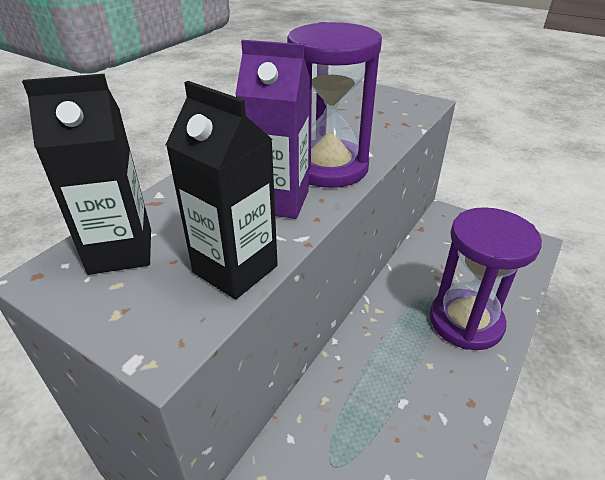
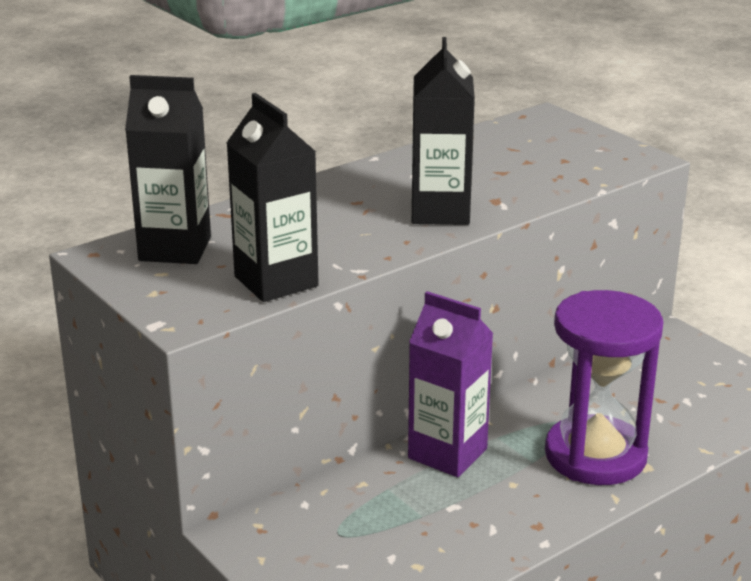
camera: 20 degrees right, 10 degrees down
(278, 201) = (357, 234): purple carton -> purple carton (447, 453)
(329, 167) = (440, 212): purple hourglass -> black carton

